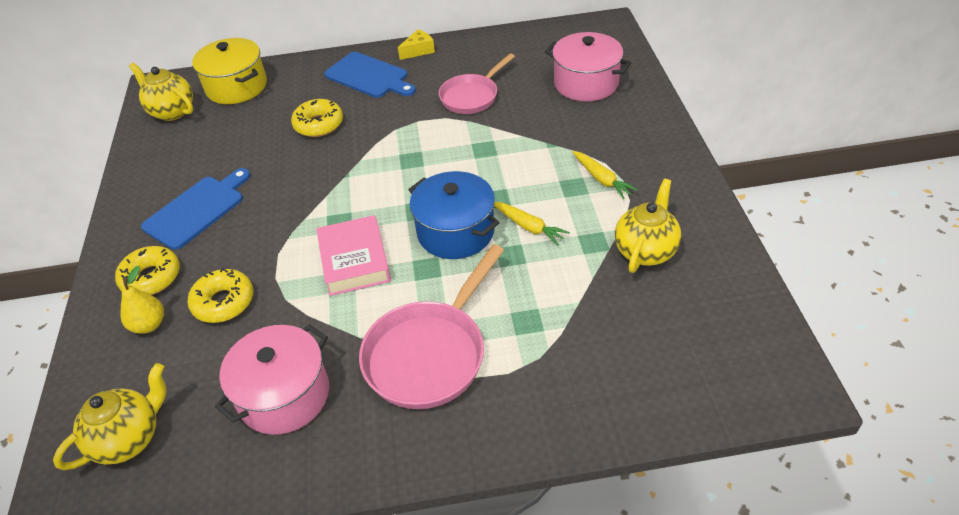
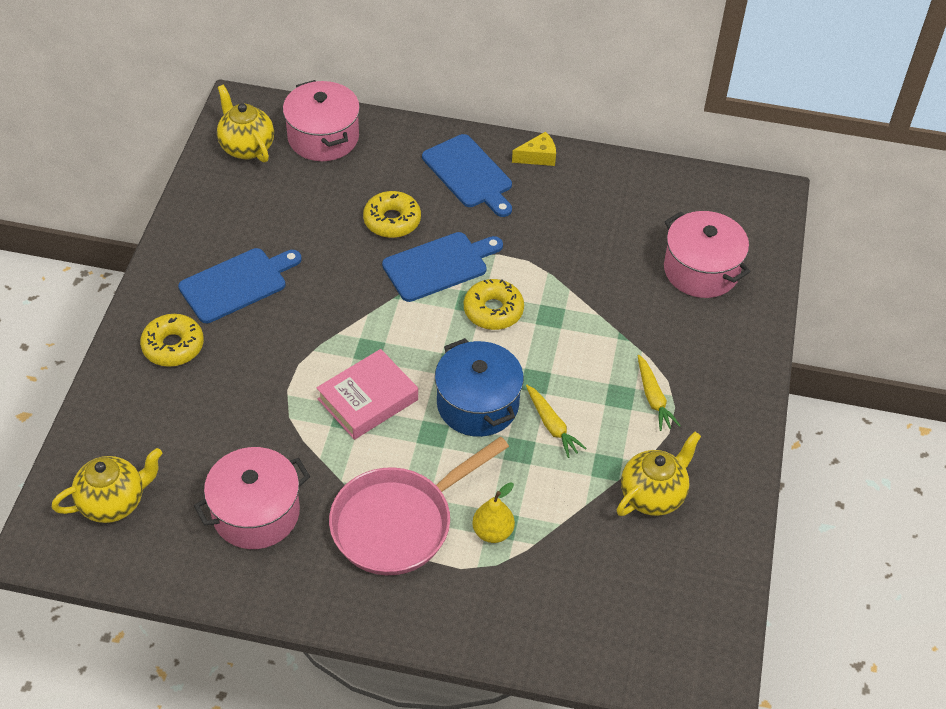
camera: 15 degrees right, 5 degrees up
(149, 325) = (158, 396): yellow pear -> yellow pear (492, 532)
(223, 302) = (232, 398): yellow donut -> yellow donut (493, 311)
(236, 87) = (323, 137): yellow pot -> pink pot
(355, 261) = (368, 399): pink book -> pink book turned 45 degrees clockwise
(373, 143) = (439, 266): none -> blue cutting board
(471, 96) = (568, 242): pink pan -> none

